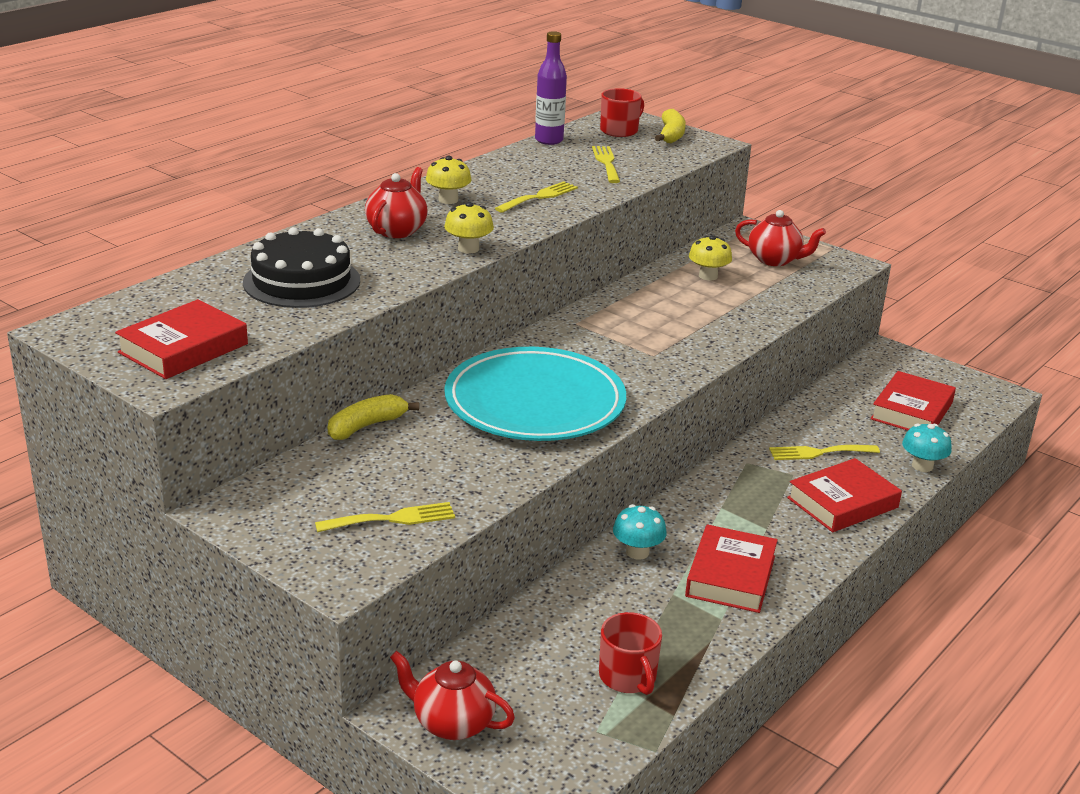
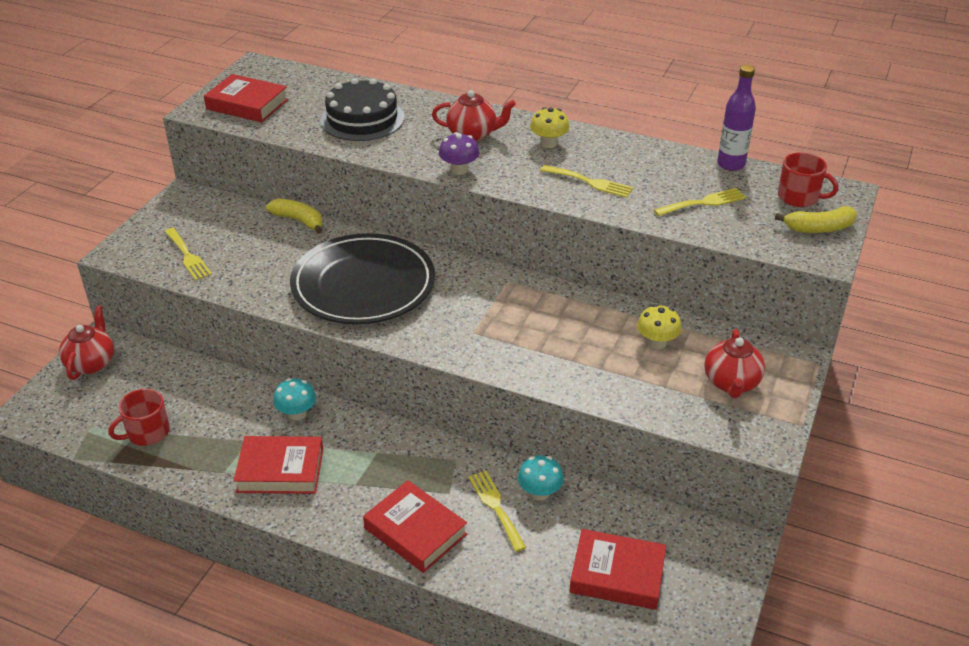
camera: 75 degrees right, 10 degrees up
(468, 249) = (459, 170): yellow mushroom -> purple mushroom
(535, 402) = (363, 285): turquoise plate -> black plate
(922, 466) = (508, 588): turquoise mushroom -> turquoise mushroom (539, 492)

